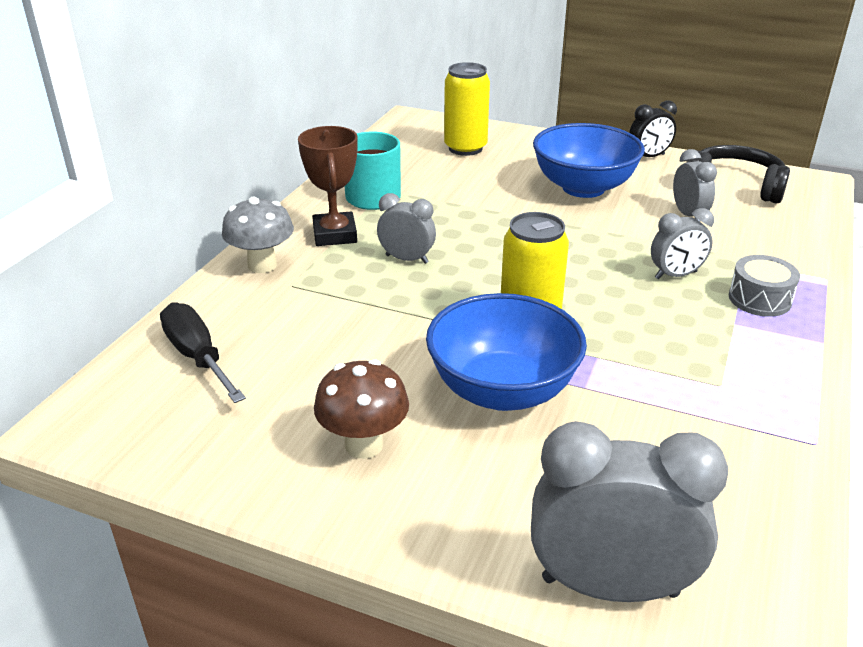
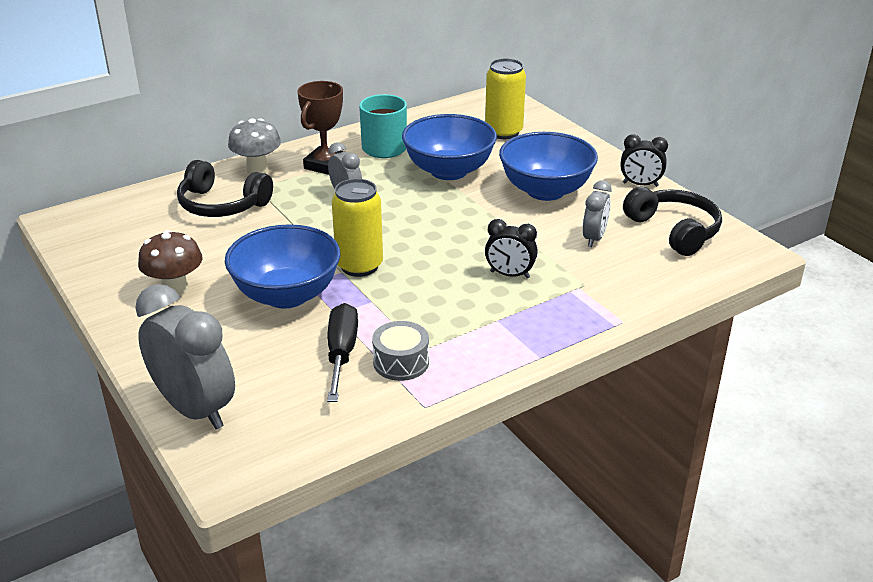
camera: 35 degrees right, 0 degrees up
(198, 357) = (156, 210): black screwdriver -> black screwdriver (341, 353)
(275, 319) = (222, 205): none -> black headphones
(470, 199) = (449, 171): none -> blue bowl
(676, 275) = (509, 275): grey clock -> black clock
(759, 299) = (543, 313): grey drum -> grey drum (401, 362)

